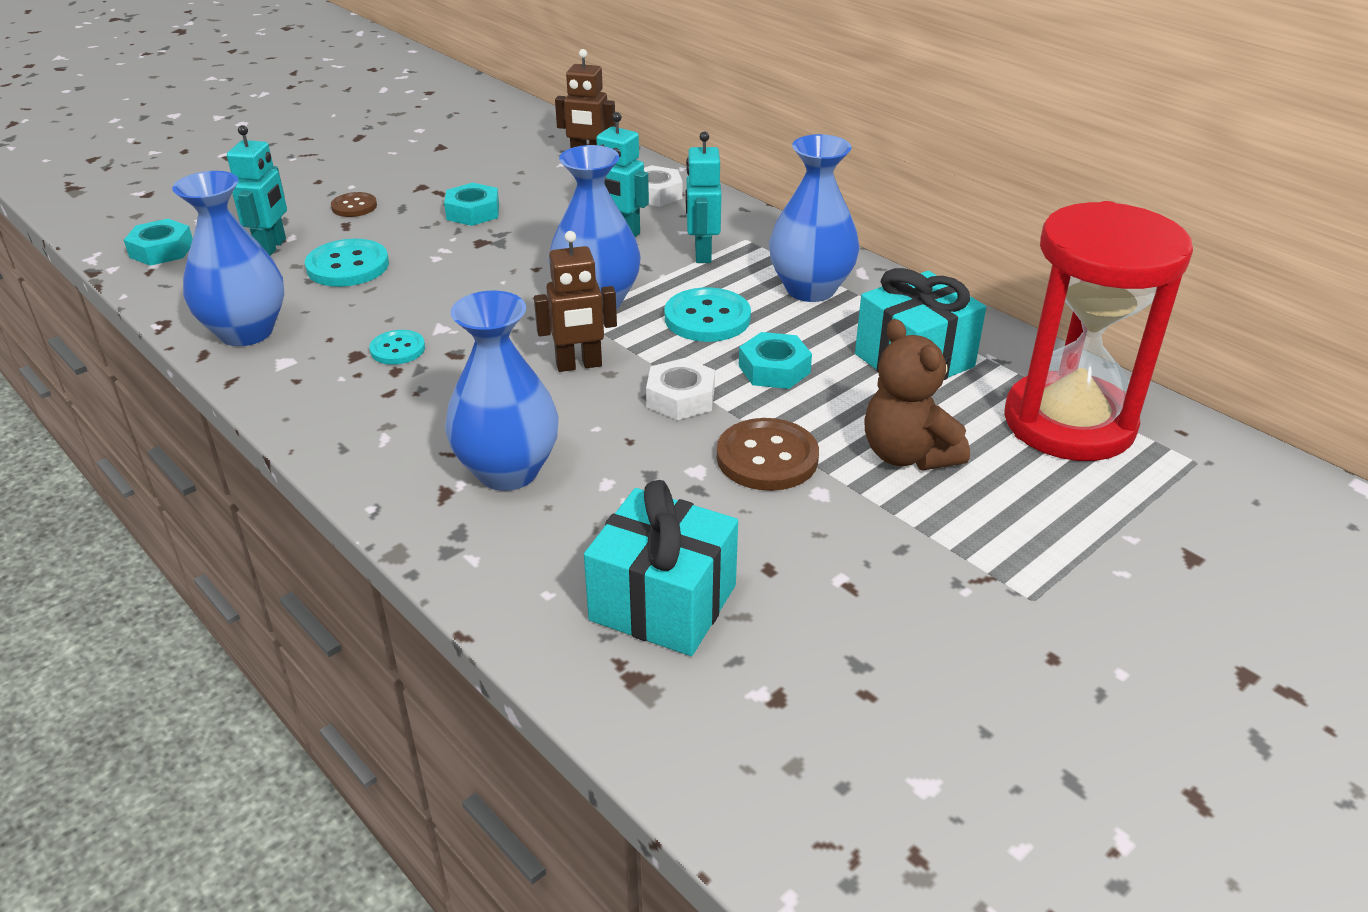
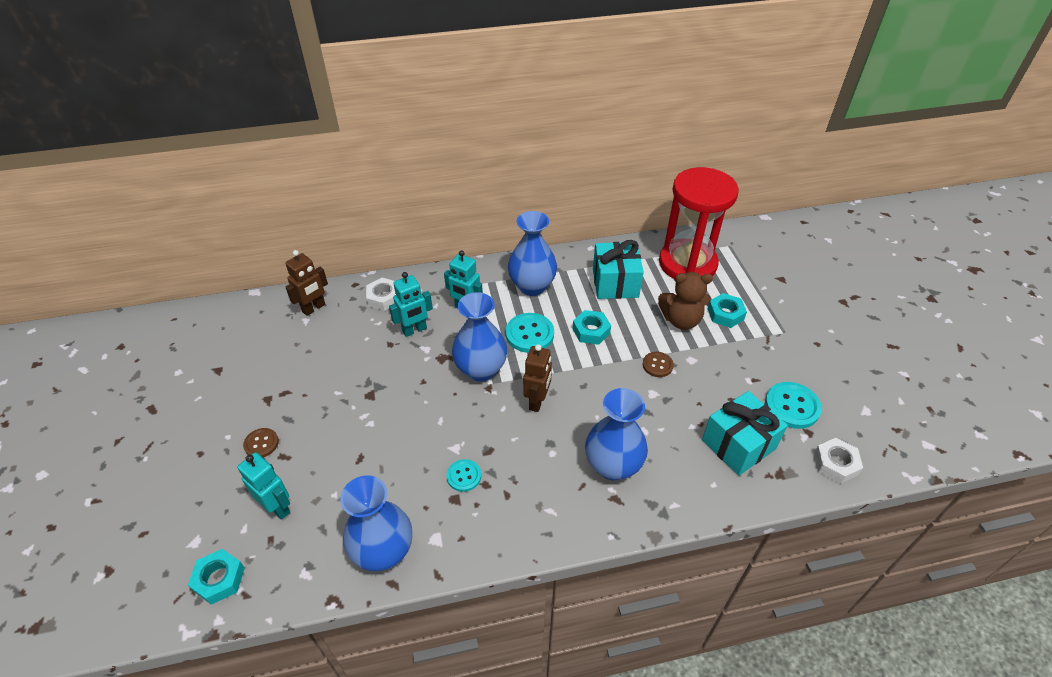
camera: 60 degrees left, 10 degrees up
(348, 266) = (342, 471): turquoise button -> turquoise button (792, 406)
(473, 212) = (328, 385): turquoise nut -> turquoise nut (725, 314)
(681, 398) = (592, 374): white nut -> white nut (835, 464)
(767, 458) = (657, 365): brown button -> brown button, size x0.60

